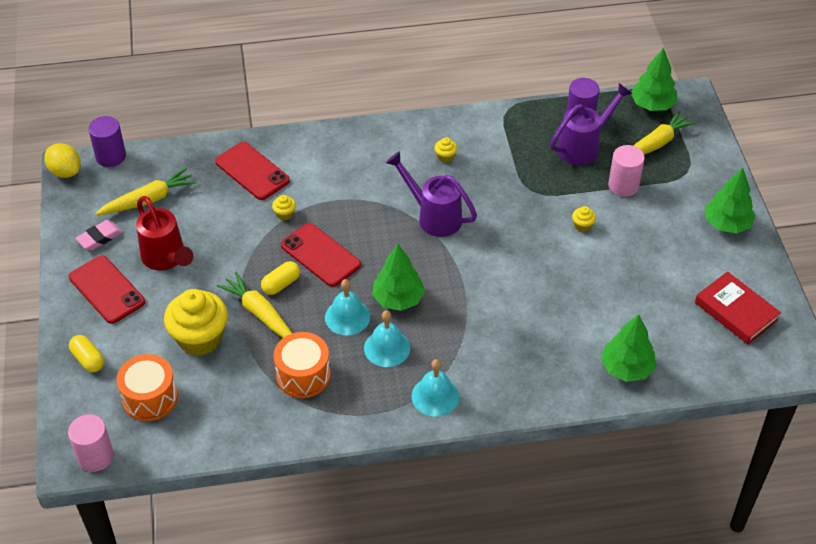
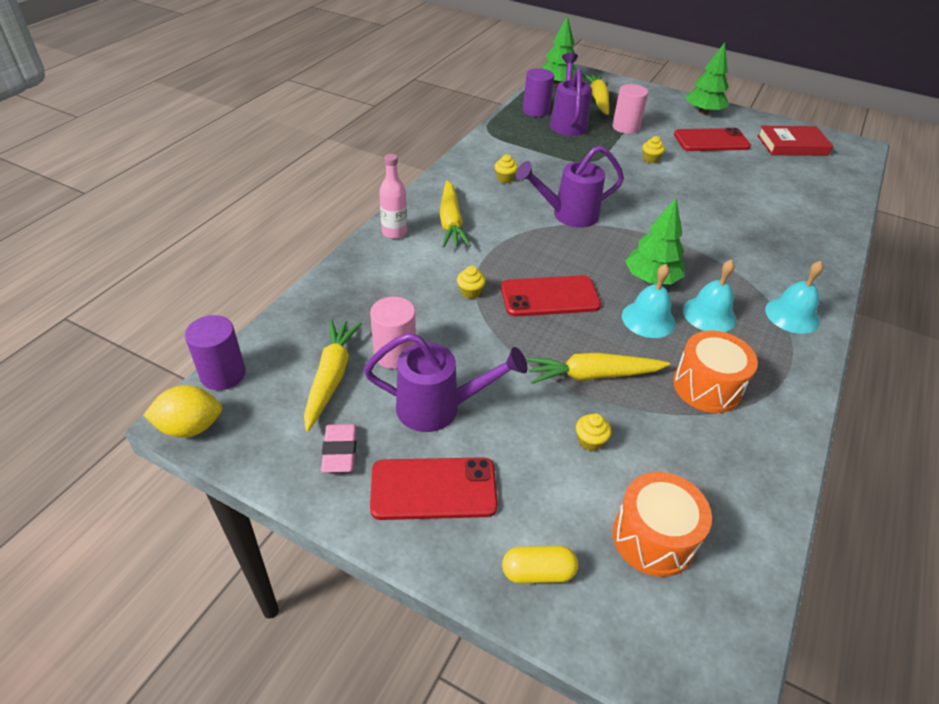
camera: 55 degrees left, 5 degrees down
(95, 456) = (723, 656): pink cylinder -> pink cylinder (395, 354)
(166, 259) = (439, 408): red watering can -> purple watering can
(200, 338) = (590, 441): yellow cupcake -> yellow cupcake, size x0.41
(252, 171) = (386, 284): red phone -> red phone (711, 141)
(281, 284) = (564, 340): yellow capsule -> none
(311, 141) = (394, 232): none -> pink bottle
(353, 161) = (451, 222): none -> yellow carrot
(626, 368) = (820, 209): green tree -> none

